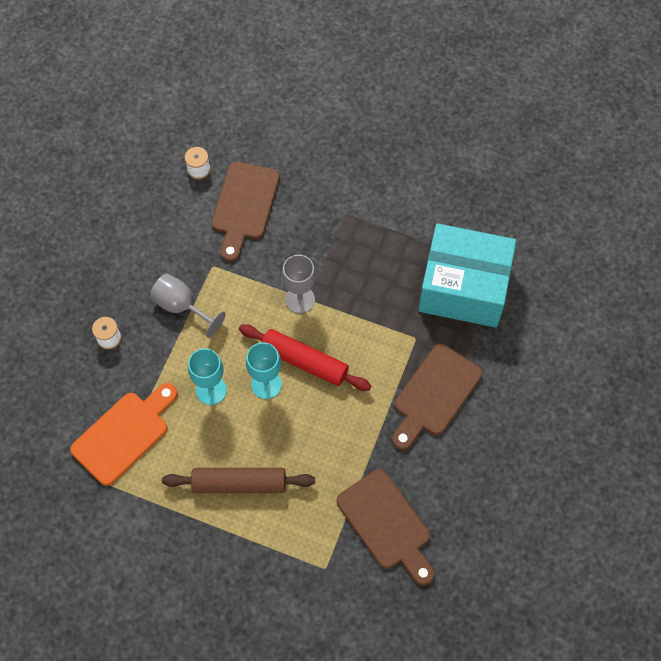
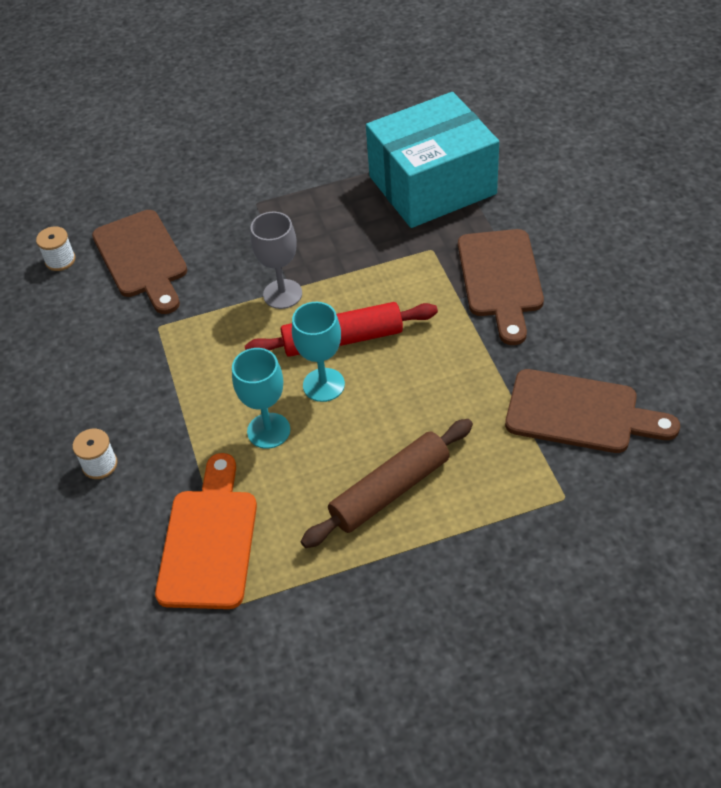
camera: 35 degrees left, 15 degrees down
(181, 306) = (158, 381): grey goblet -> none

